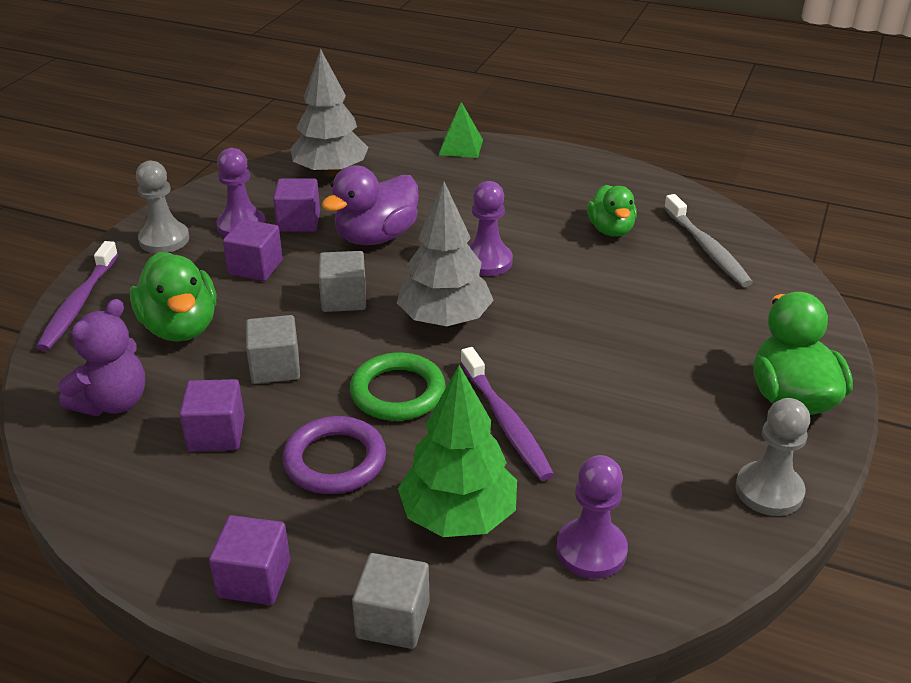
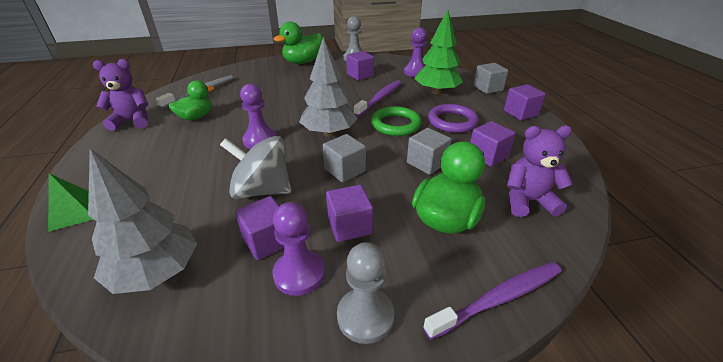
camera: 125 degrees left, 0 degrees up
(376, 237) = (262, 190): purple duck -> grey spinning top
(642, 187) = (132, 121): none -> purple teddy bear
(645, 449) = (360, 75): none -> purple cube

